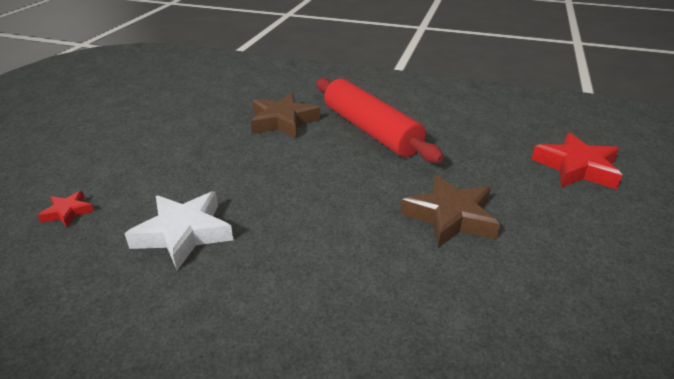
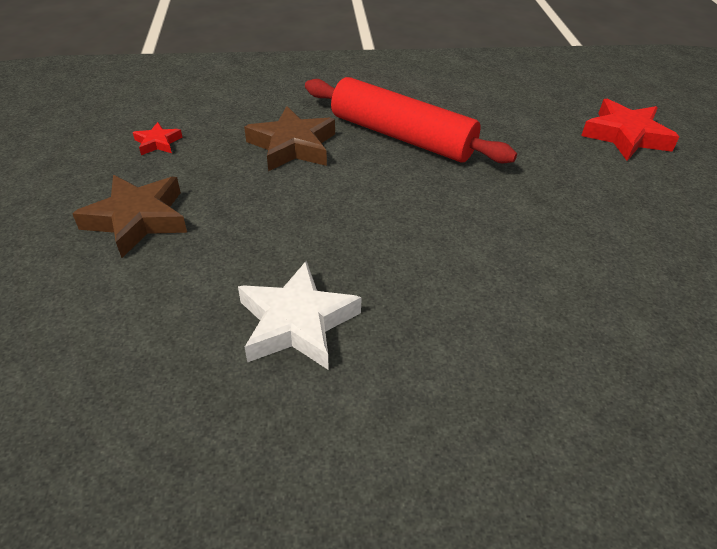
camera: 25 degrees left, 10 degrees up
(68, 212) = (120, 340): red star -> red star (158, 143)
(450, 217) = (555, 220): brown star -> brown star (138, 219)

